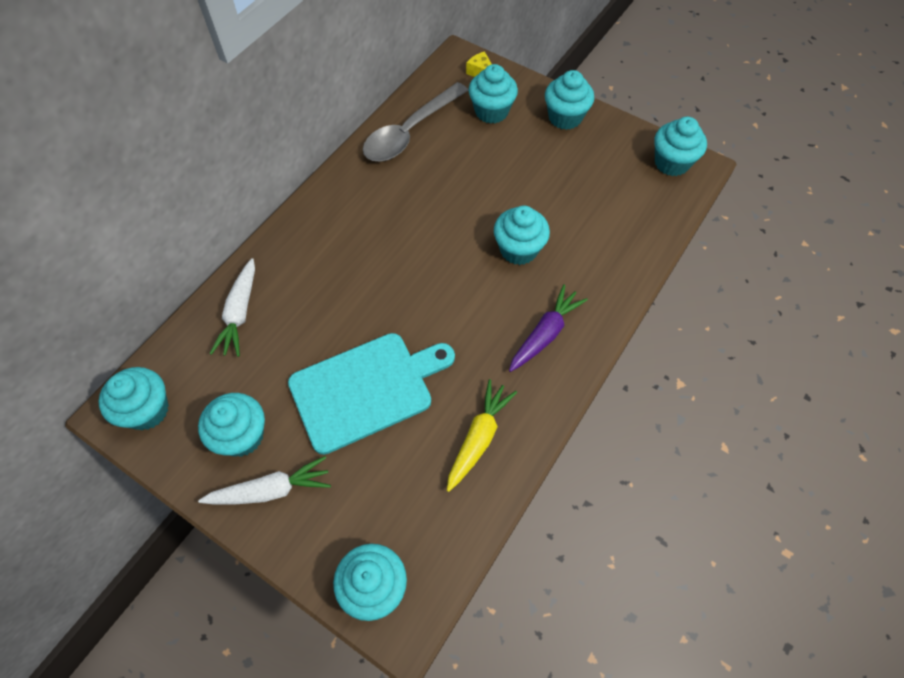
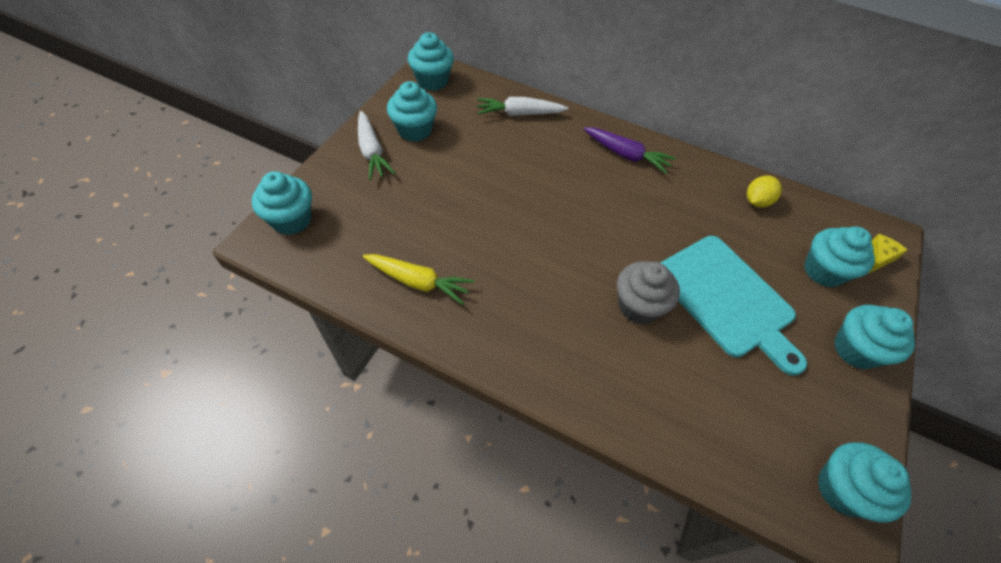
camera: 80 degrees right, 5 degrees down
(366, 389) = (460, 197): turquoise cutting board -> turquoise cutting board (727, 298)
(410, 132) = (756, 201): grey spoon -> yellow lemon
(518, 249) = (638, 306): turquoise cupcake -> grey cupcake
(545, 334) = (538, 334): purple carrot -> purple carrot (626, 155)

